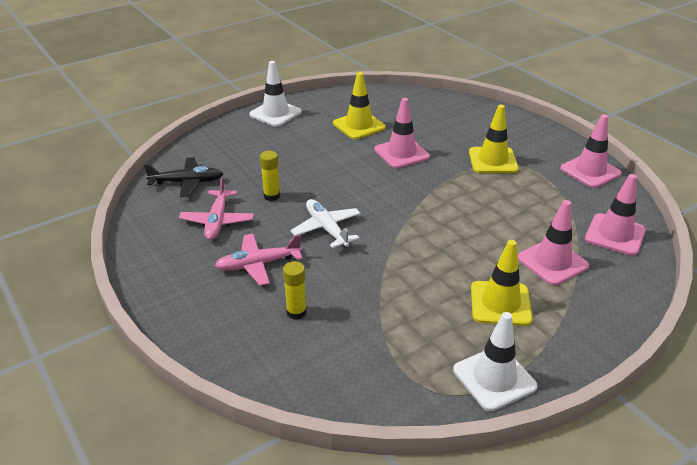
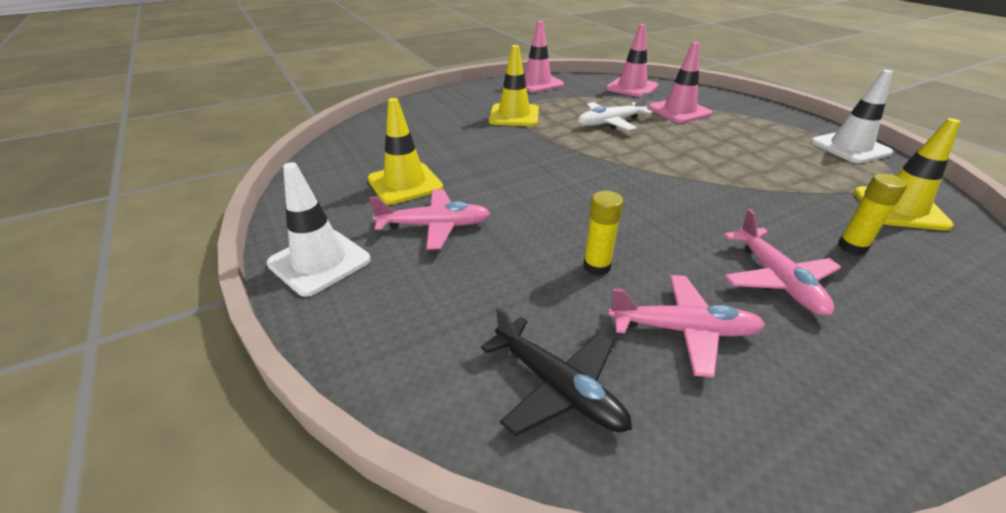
camera: 85 degrees left, 0 degrees up
(186, 182) = (557, 387): black plane -> black plane turned 135 degrees clockwise
(310, 141) = (434, 226): none -> pink plane
(327, 229) = (669, 219): white plane -> white plane (610, 122)
(401, 153) = (489, 159): pink traffic cone -> none
(500, 303) = (750, 136): yellow traffic cone -> yellow traffic cone (899, 209)

